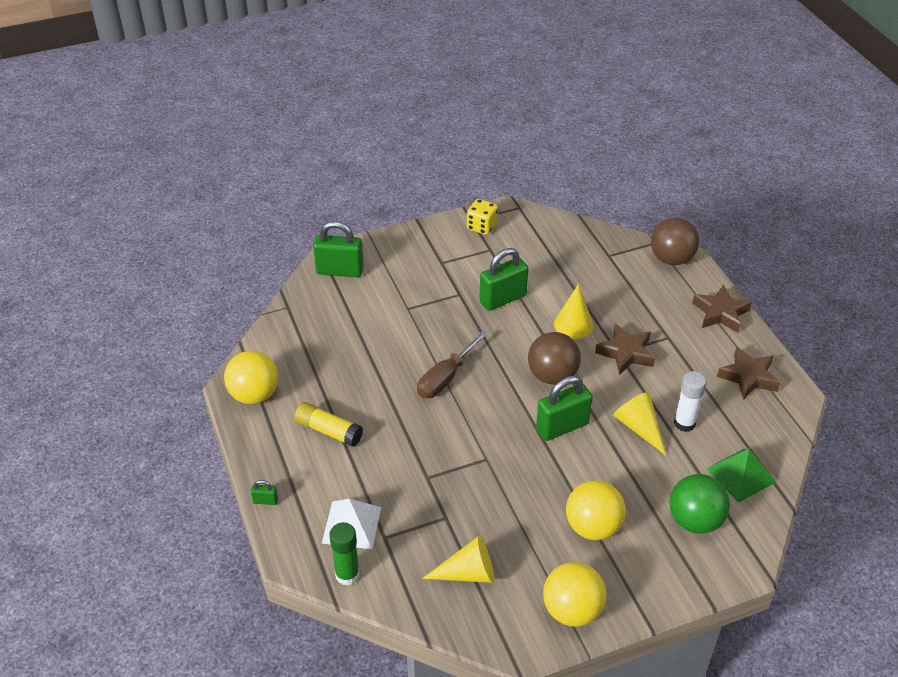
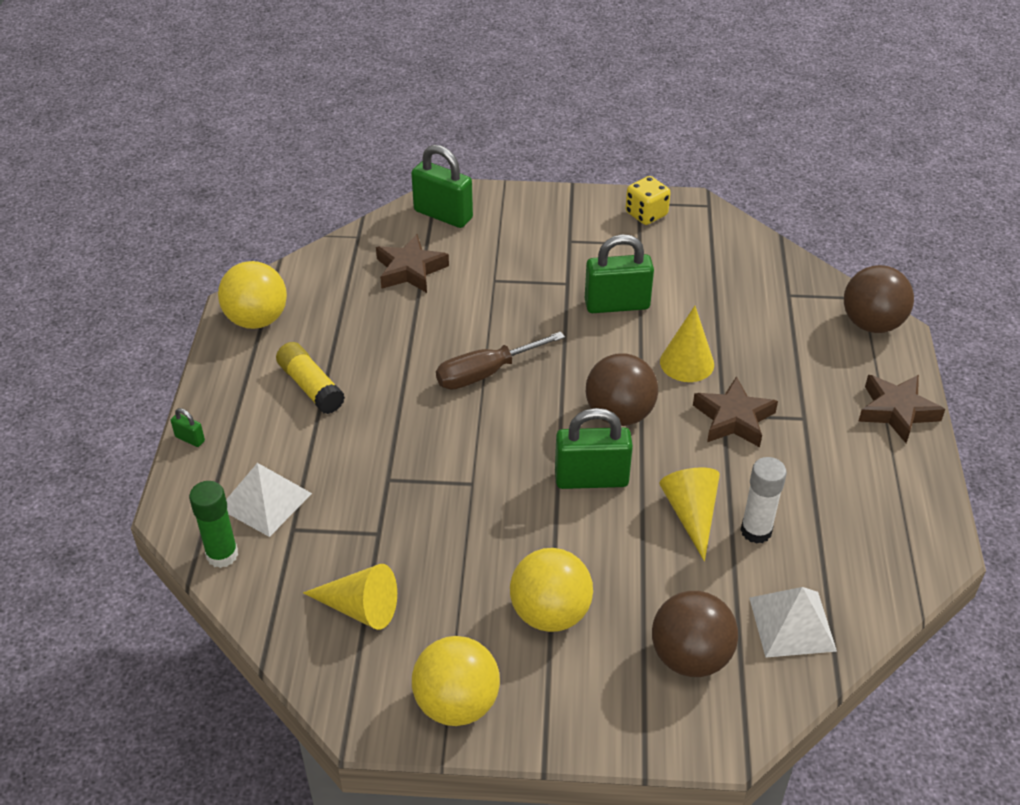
camera: 25 degrees right, 0 degrees up
(695, 520) = (690, 657): green ball -> brown ball
(741, 475) = (792, 624): green pyramid -> white pyramid
(748, 377) = (884, 504): brown star -> brown star (410, 270)

